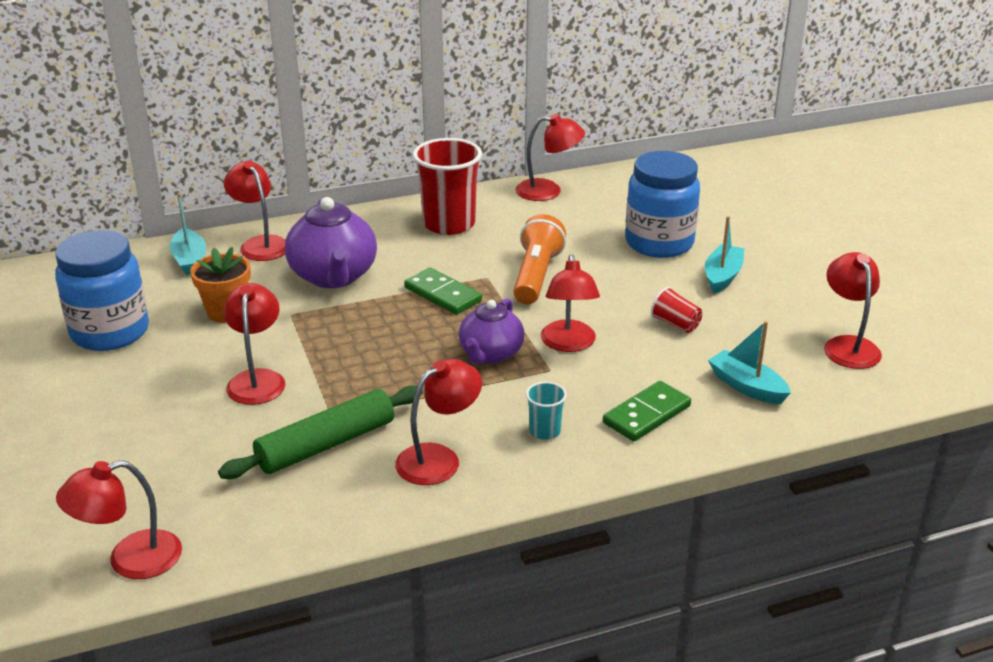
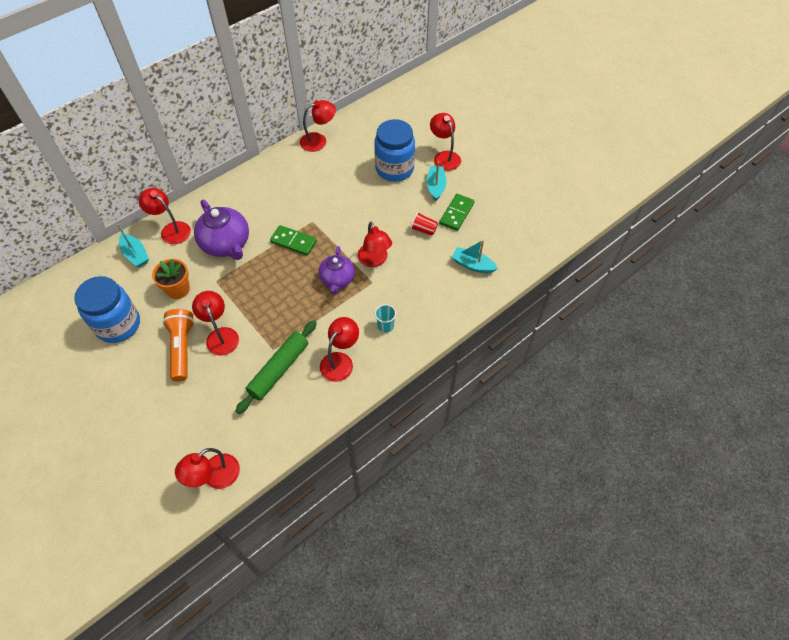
camera: 20 degrees left, 25 degrees up
(449, 224) = (273, 183): red cup -> none
(536, 276) = (338, 213): orange flashlight -> orange flashlight (182, 348)
(646, 414) = (431, 299): green domino -> green domino (456, 213)
(848, 345) = (512, 221): red lamp -> red lamp (444, 156)

